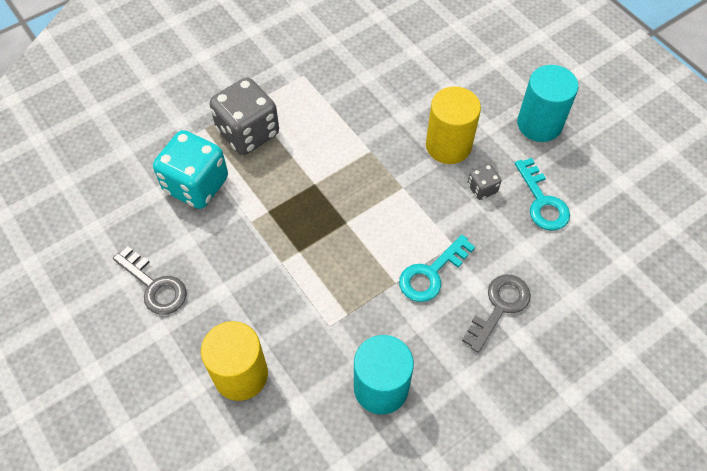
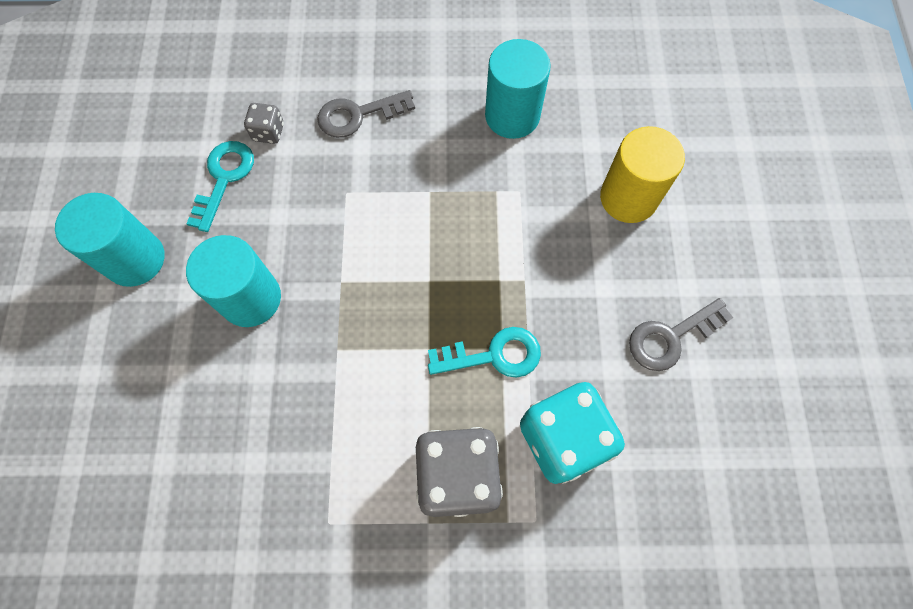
camera: 145 degrees left, 10 degrees up
(155, 286) = (671, 337): grey key -> grey key turned 105 degrees counterclockwise
(431, 273) = (390, 178): turquoise key -> turquoise key (494, 355)
(448, 145) = (251, 298): yellow cylinder -> turquoise cylinder
(482, 188) = (265, 228): grey dice -> grey dice (268, 132)

